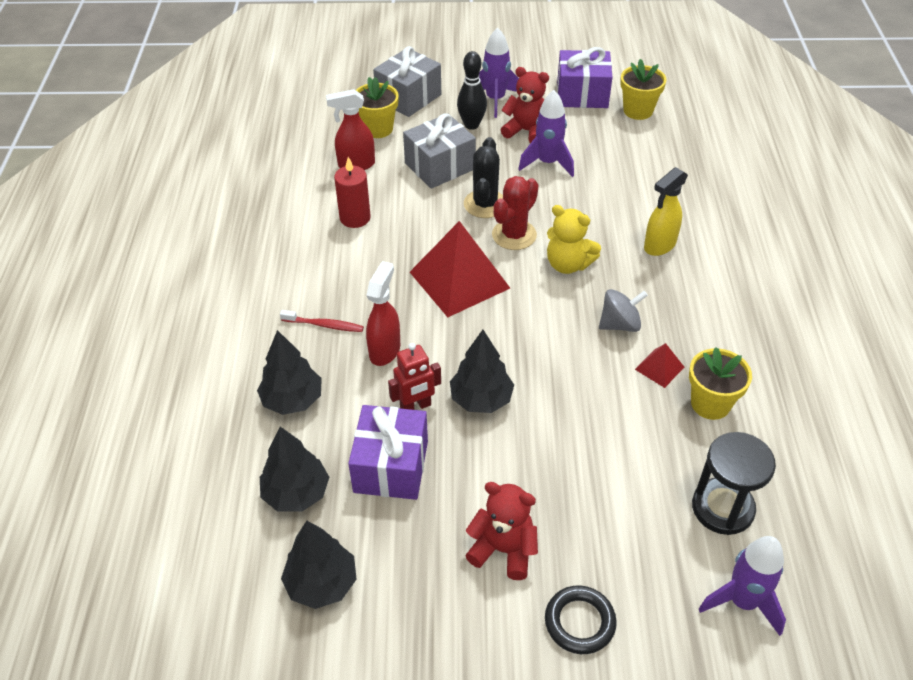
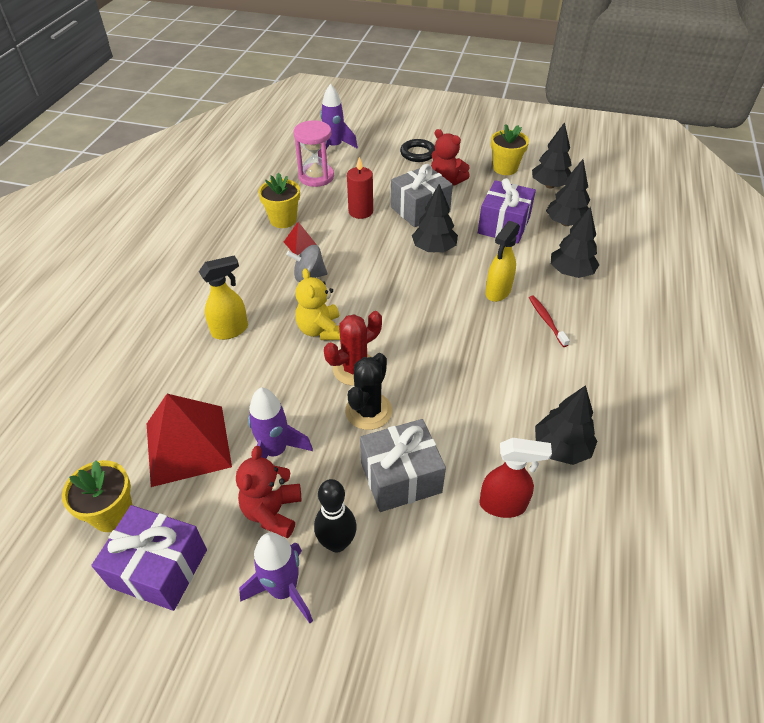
camera: 165 degrees left, 0 degrees up
(309, 209) = (561, 448): none -> black tree
(324, 325) = (546, 320): red toothbrush -> red toothbrush turned 45 degrees clockwise
(355, 218) = (511, 424): red candle -> red candle (360, 211)
(378, 129) = (466, 569): yellow flower pot -> yellow flower pot (505, 168)
(385, 350) = (497, 292): red spray bottle -> yellow spray bottle
(408, 97) = (408, 633): grey gift -> grey gift (420, 209)
(416, 407) = (481, 253): red robot -> none
(459, 280) = (422, 335): red pyramid -> red pyramid (188, 444)
(526, 131) = (272, 512): red teddy bear -> red teddy bear turned 60 degrees clockwise
(568, 264) = (320, 330): yellow teddy bear -> yellow teddy bear turned 150 degrees counterclockwise
(722, 508) = (316, 177): black hourglass -> pink hourglass

